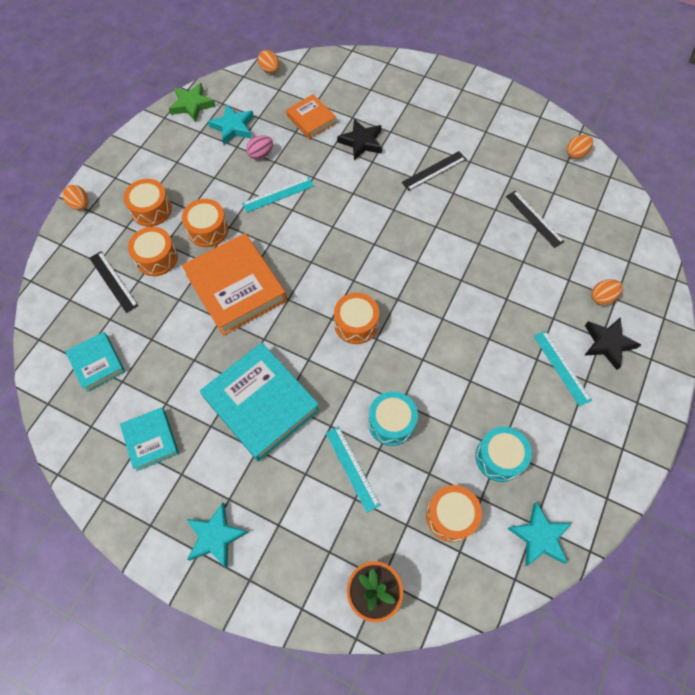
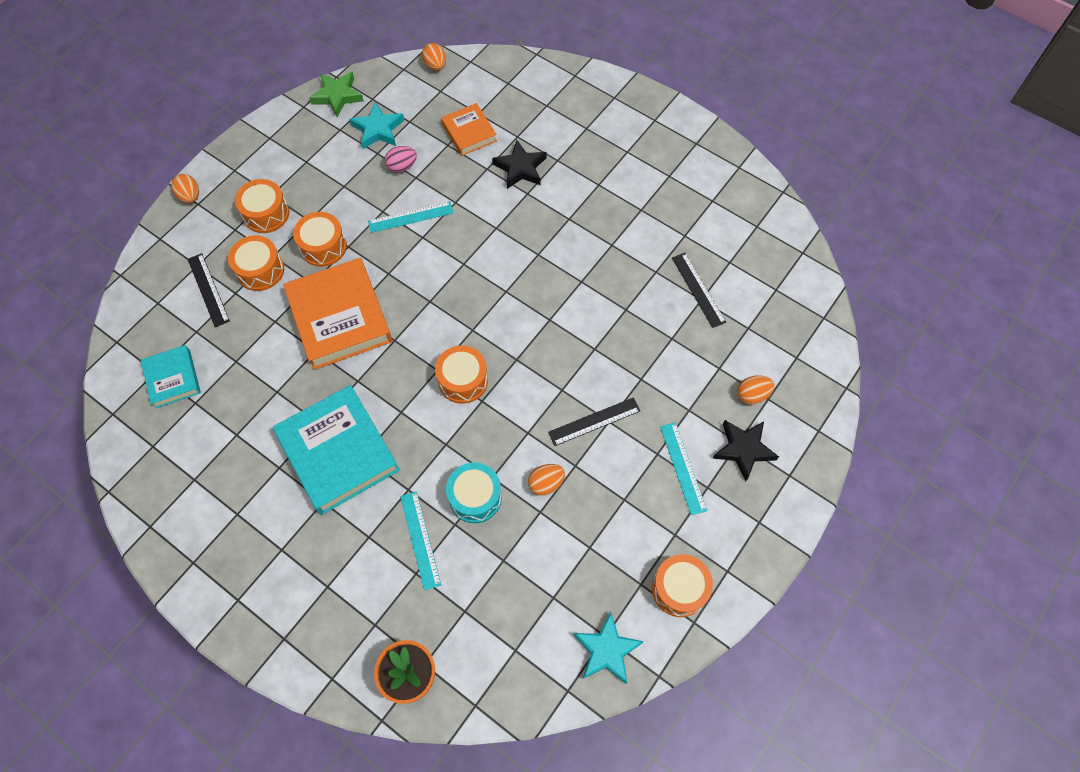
camera: 10 degrees right, 0 degrees up
(151, 440) = (212, 472): turquoise book -> none
(216, 536) = (258, 587): turquoise star -> none
(434, 171) = (596, 215): black ruler -> black ruler (594, 421)
(450, 516) = (515, 610): orange drum -> orange drum (679, 589)
(499, 457) = (585, 556): turquoise drum -> none
(576, 154) = (769, 219): orange egg -> orange egg (546, 483)

